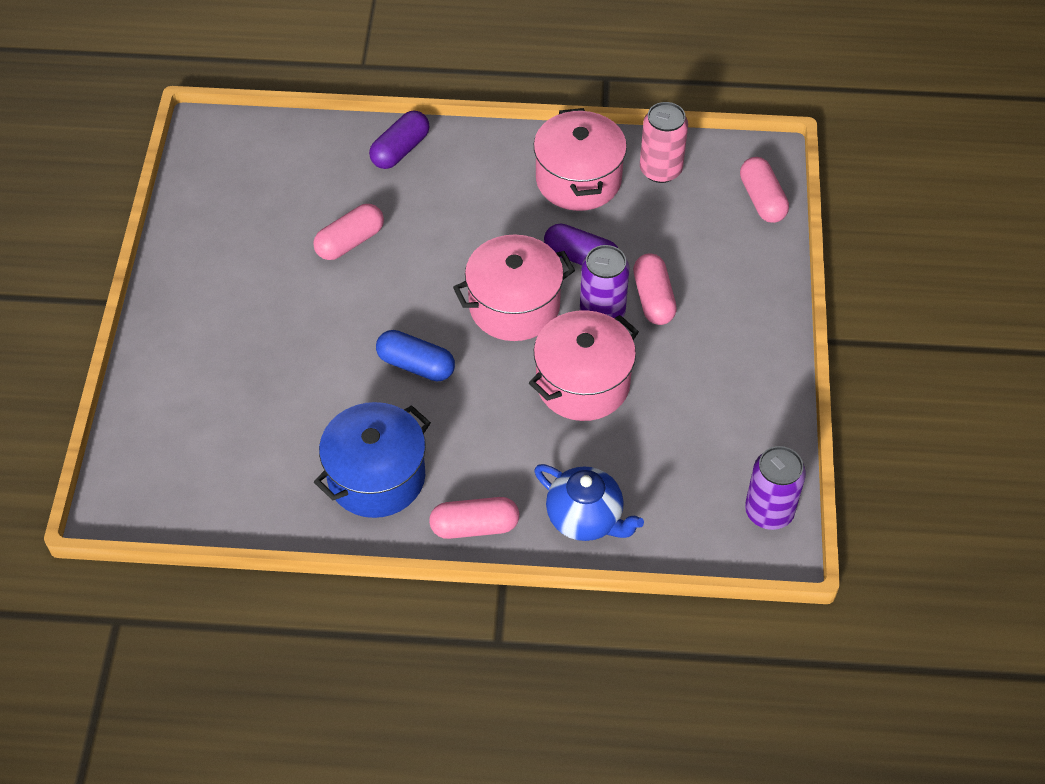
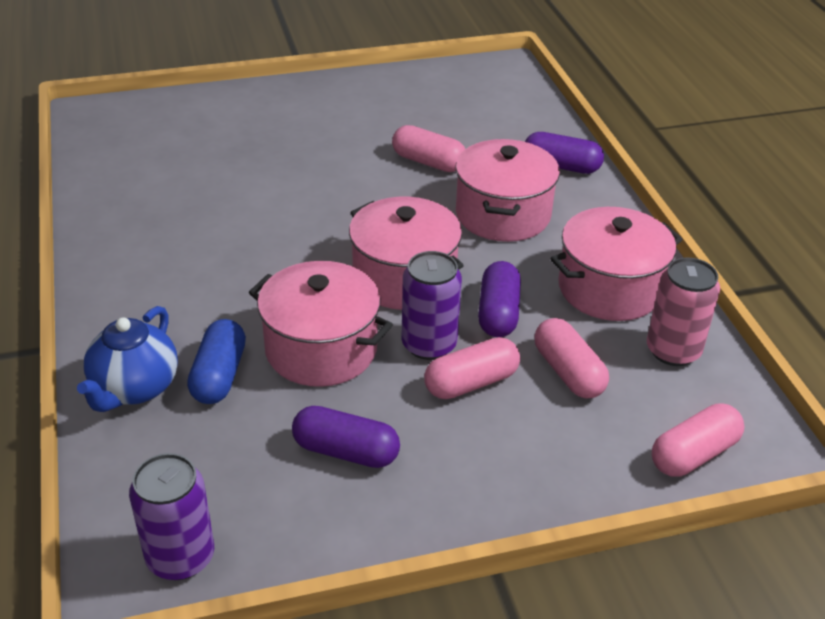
camera: 70 degrees right, 15 degrees down
(376, 477) = (154, 235): blue pot -> none
(416, 365) = (298, 230): blue capsule -> blue capsule (219, 375)
(454, 214) = (503, 214): none -> pink pot
(474, 526) = (108, 309): pink capsule -> pink capsule (568, 372)
(699, 393) = (346, 451): none -> purple capsule

